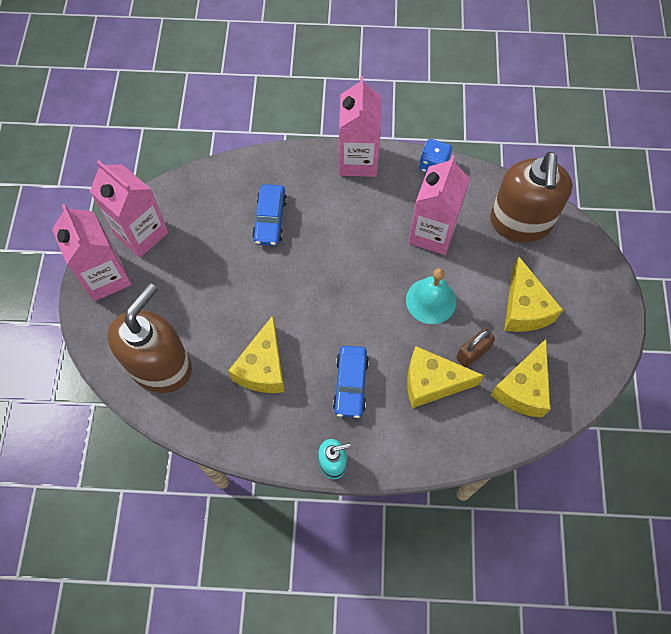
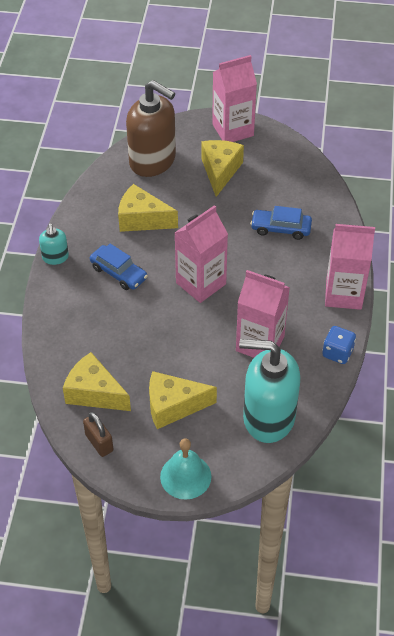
camera: 95 degrees right, 15 degrees down
(141, 233) = (271, 149): pink carton -> pink carton (201, 283)
(350, 384) = (119, 273): blue car -> blue car turned 150 degrees counterclockwise
(431, 300) = (189, 335): turquoise bell -> turquoise bell (185, 476)
(432, 382) = (111, 327): yellow cheese -> yellow cheese (220, 171)
(472, 353) = (134, 360): brown padlock -> brown padlock (99, 443)
(520, 222) = (268, 417): brown soap dispenser -> turquoise soap dispenser

